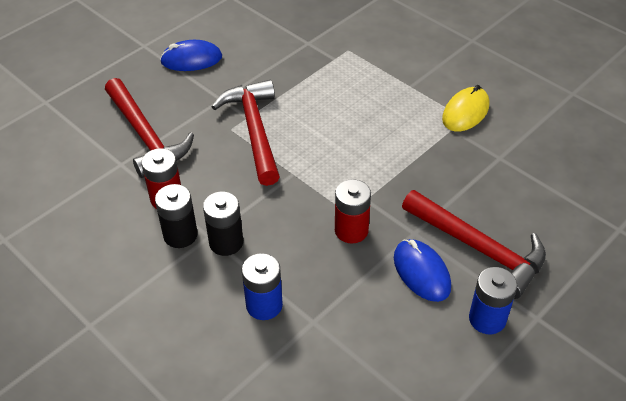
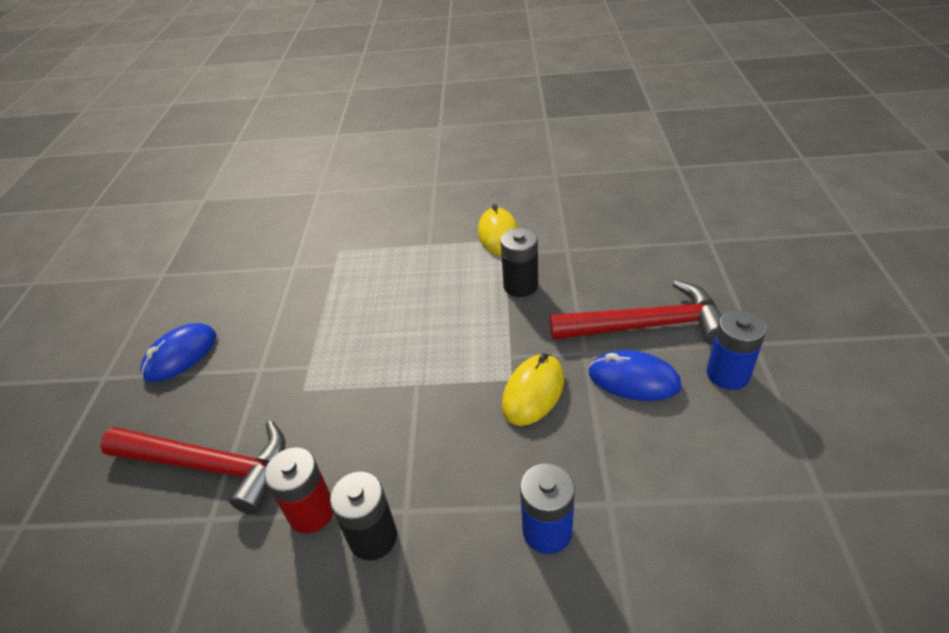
camera: 40 degrees left, 5 degrees down
(226, 242) = (432, 502): black battery -> black battery (520, 286)
(255, 130) = (331, 373): red hammer -> none
(351, 230) = (533, 392): red battery -> yellow mouse

